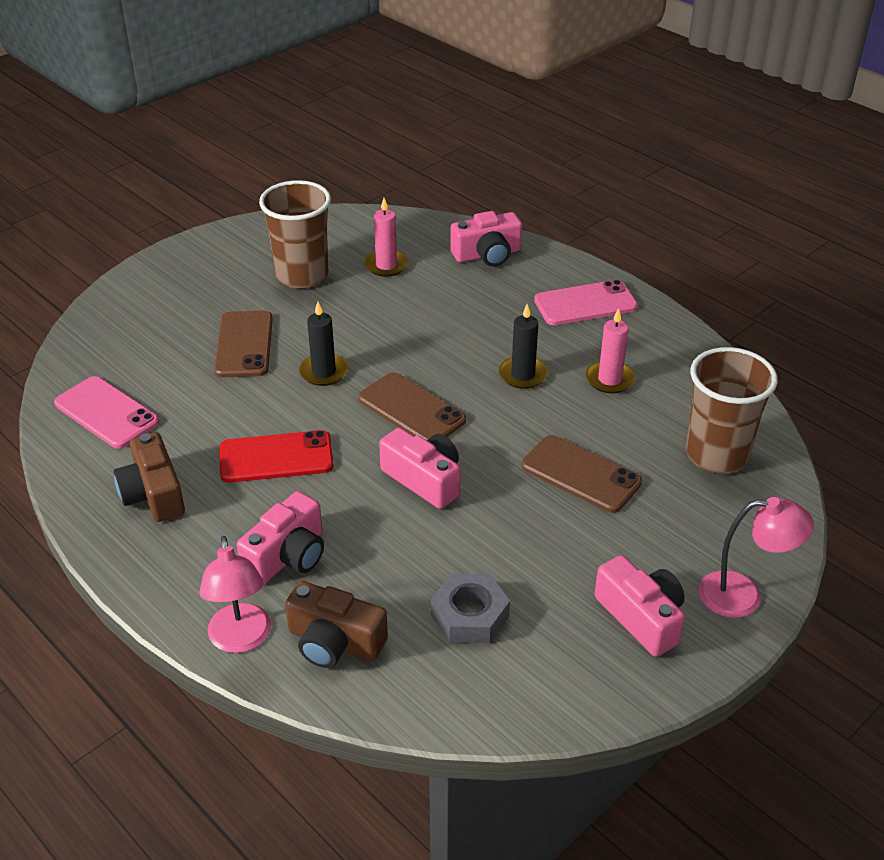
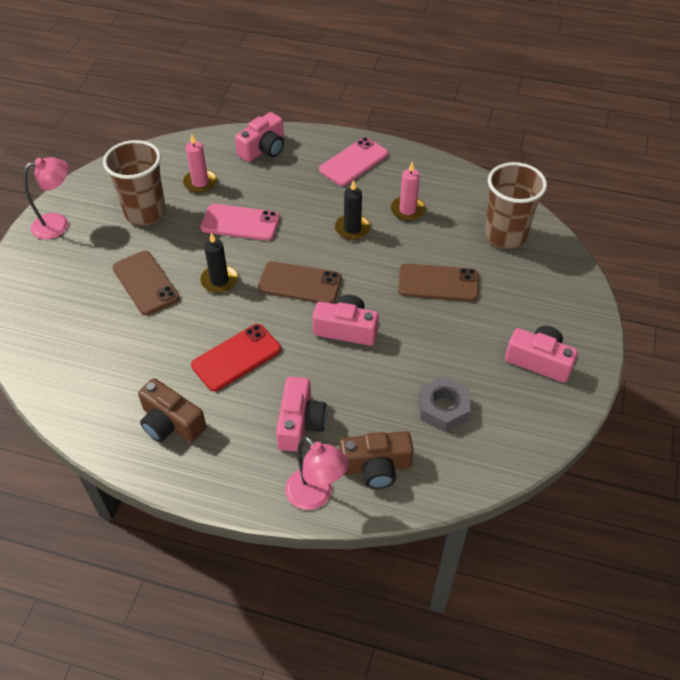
camera: 30 degrees left, 10 degrees up
(107, 413) = (85, 378): pink phone -> pink phone (240, 223)
(743, 596) = (582, 321): pink lamp -> pink lamp (58, 224)

